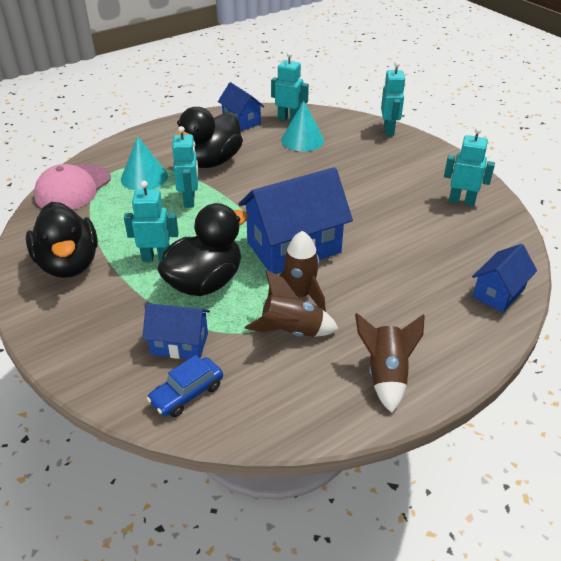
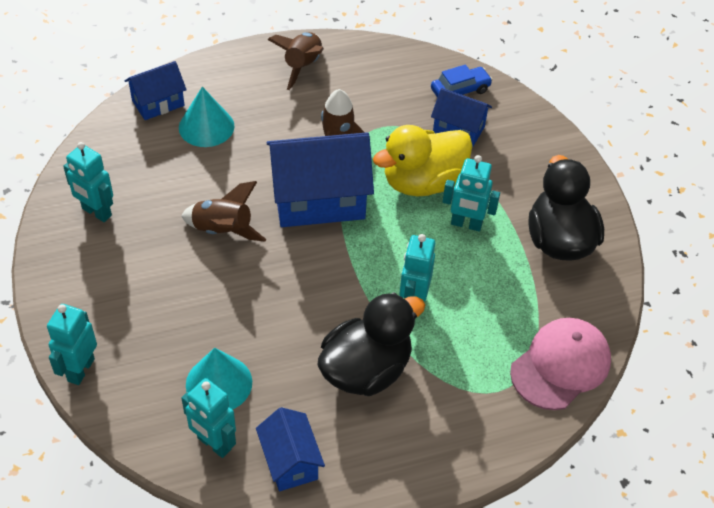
camera: 165 degrees left, 10 degrees up
(144, 177) = (464, 362): turquoise cone -> turquoise cone (206, 126)
(205, 282) = (423, 182): black duck -> yellow duck
(291, 331) = (360, 116): brown rocket -> brown rocket (223, 230)

